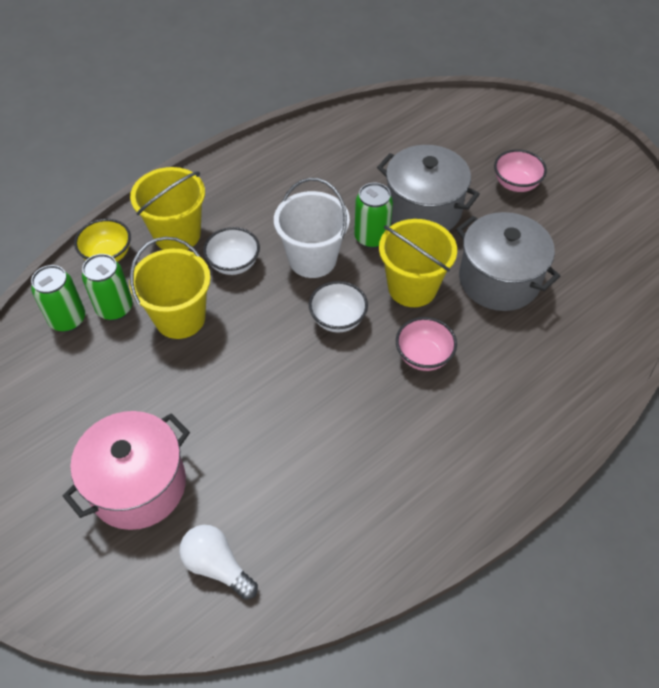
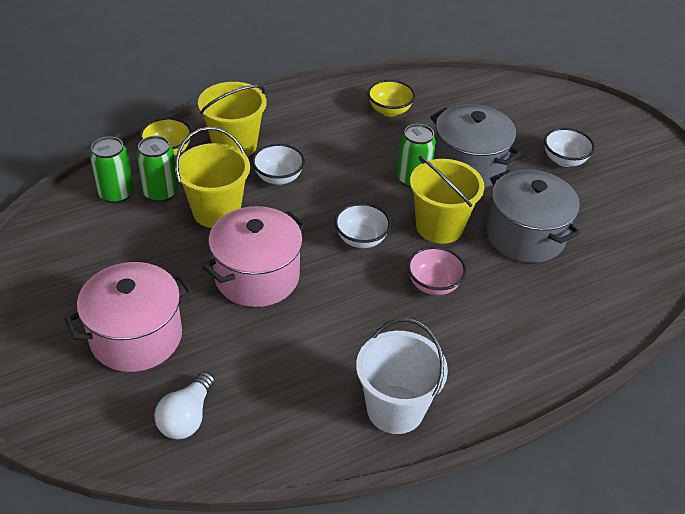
camera: 10 degrees right, 10 degrees down
(217, 566) = (187, 417): white light bulb -> white light bulb turned 120 degrees counterclockwise
(243, 386) = (257, 276): none -> pink pot
(312, 259) = (352, 187): white bucket -> white bucket (395, 409)
(327, 159) = (389, 110): none -> yellow bowl
(516, 184) = (564, 160): pink bowl -> white bowl

